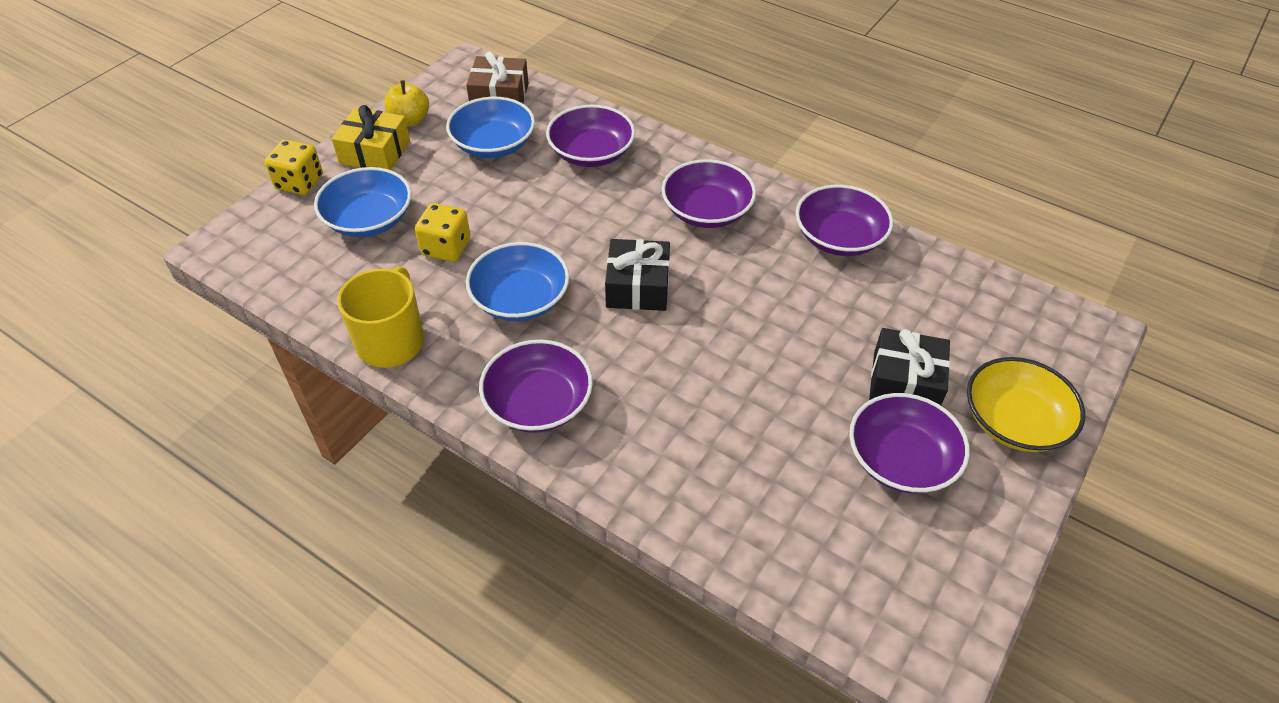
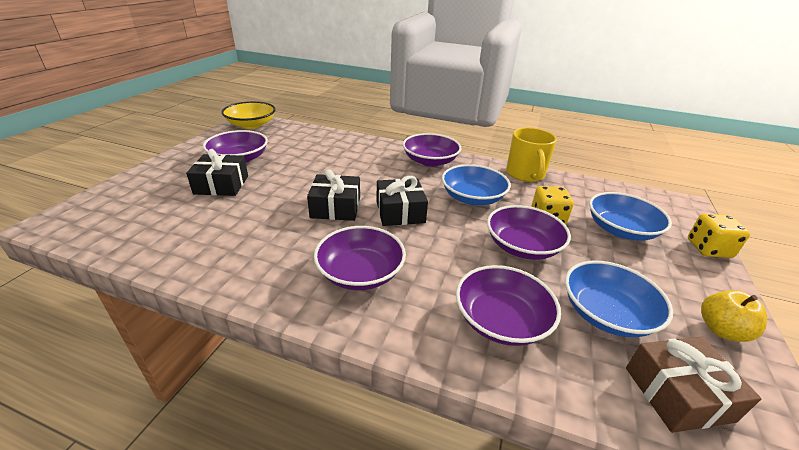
camera: 165 degrees right, 15 degrees down
(375, 152) = (697, 285): yellow gift -> none
(726, 307) = (335, 207): none -> black gift
(839, 238) = (235, 265): purple bowl -> purple bowl (522, 246)
(1014, 421) = (162, 175): yellow bowl -> yellow bowl (251, 125)

